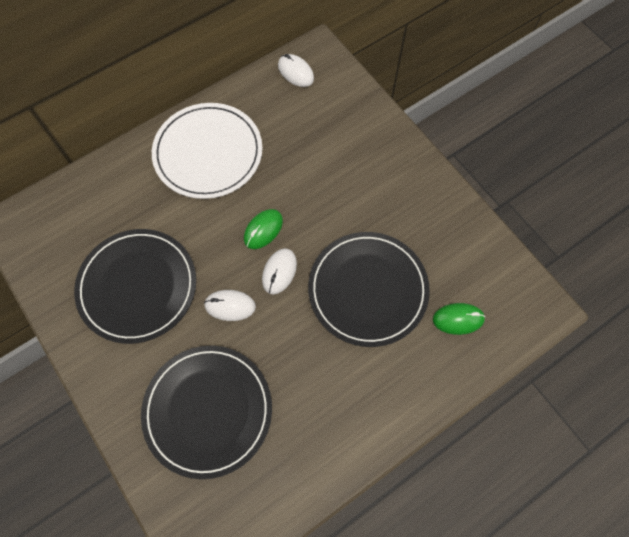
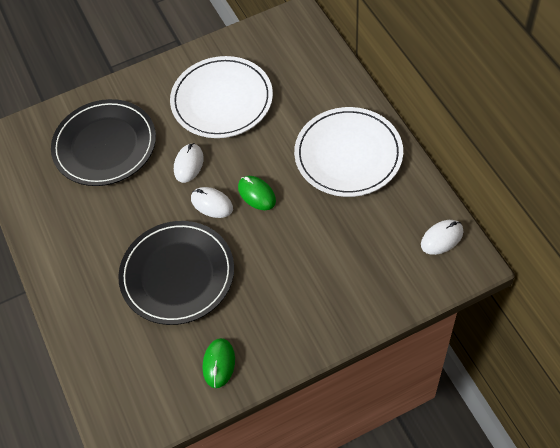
camera: 105 degrees right, 10 degrees down
(137, 286) = (222, 100): black plate -> white plate
(458, 319) = (128, 349): green mouse -> green mouse (219, 364)

